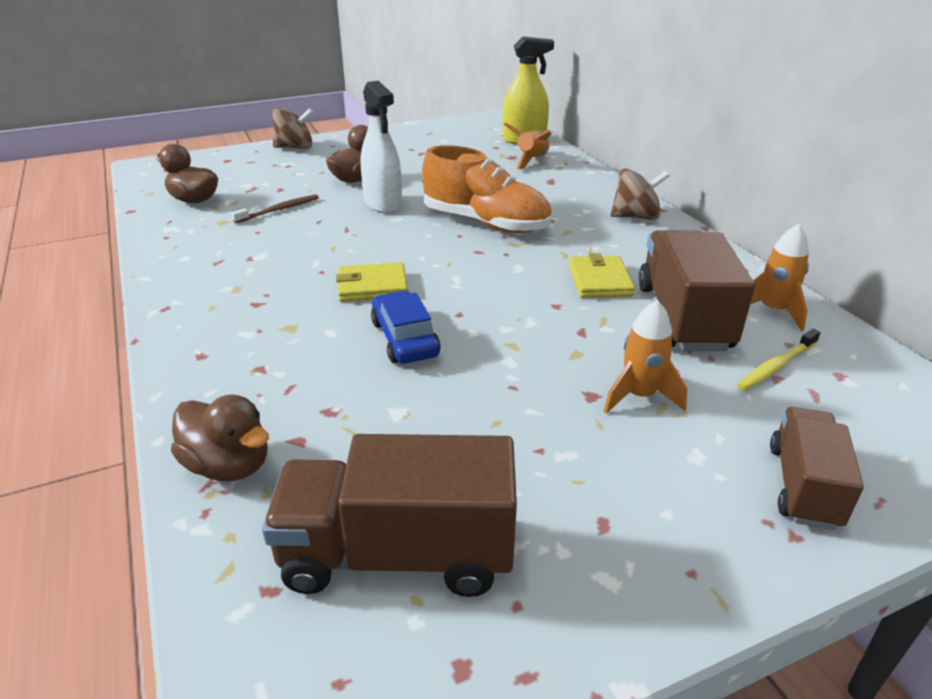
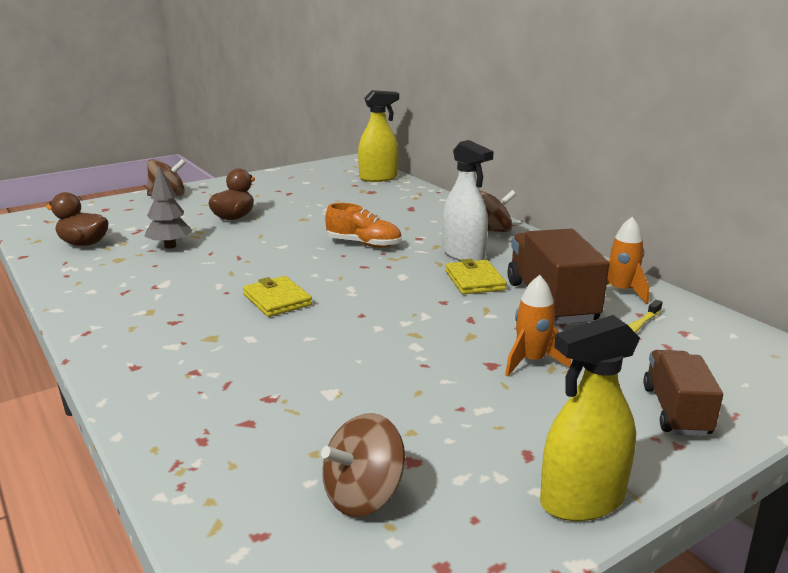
camera: 10 degrees left, 10 degrees down
(228, 465) = (190, 448): brown duck -> none
(279, 210) = (170, 246): brown toothbrush -> grey tree
(372, 286) = (277, 300): yellow wallet -> yellow wallet turned 75 degrees clockwise
(383, 204) = (266, 235): white spray bottle -> white spray bottle (463, 255)
(397, 554) = (363, 495): brown truck -> brown spinning top
(405, 338) = (319, 337): blue car -> none
(486, 223) = (364, 244): orange shoe -> orange shoe, size x0.64
(531, 161) = (389, 194): orange rocket -> none
(653, 599) = (582, 500): none -> yellow spray bottle

